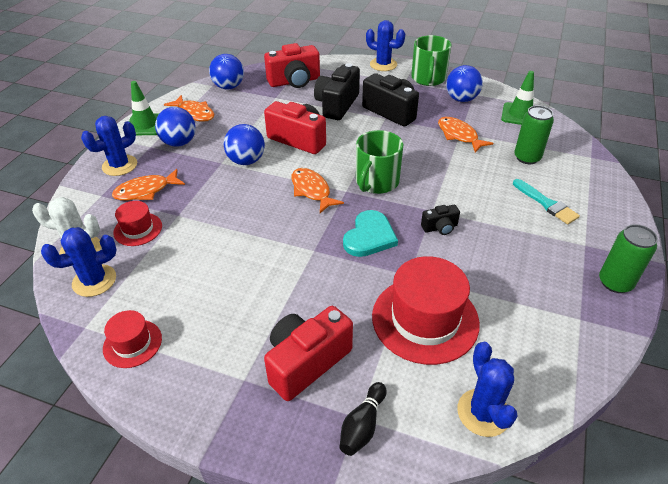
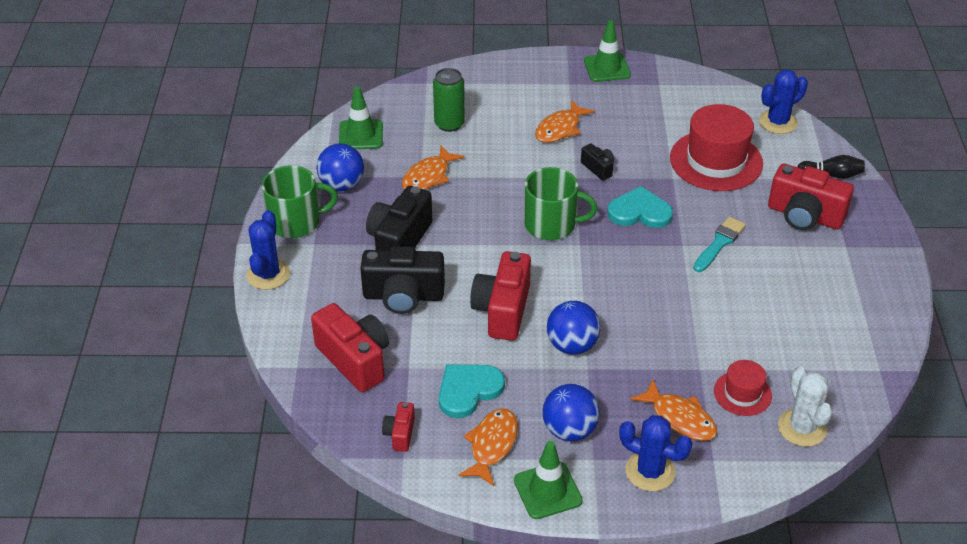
camera: 110 degrees left, 0 degrees up
(94, 281) = (829, 392): blue cactus -> none
(132, 343) = (868, 327): red hat -> none
(229, 87) = (400, 434): blue ball -> red camera
(241, 113) = (468, 390): none -> turquoise heart
(312, 190) = (595, 271): orange fish -> orange fish (560, 129)
(546, 204) = (522, 107): turquoise brush -> turquoise brush (719, 243)
(615, 282) = (607, 68): green can -> green traffic cone

